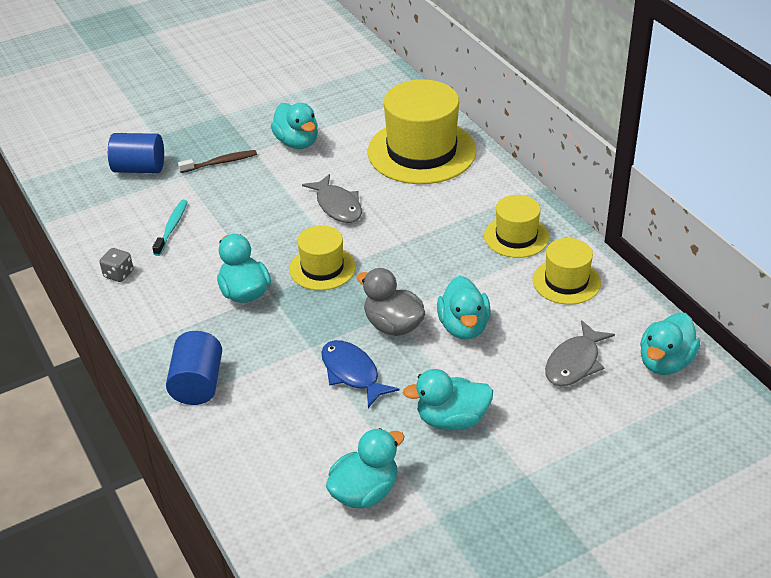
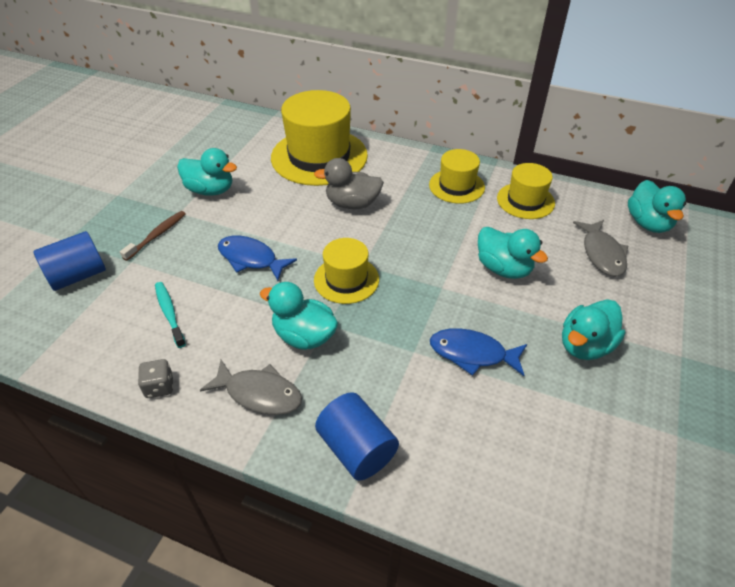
camera: 40 degrees left, 5 degrees up
(268, 215) = (251, 259): none -> blue fish
(337, 206) = (301, 224): grey fish -> grey fish (259, 393)
(365, 492) = (605, 452): turquoise duck -> none
(393, 325) = (454, 296): grey duck -> grey duck (352, 204)

